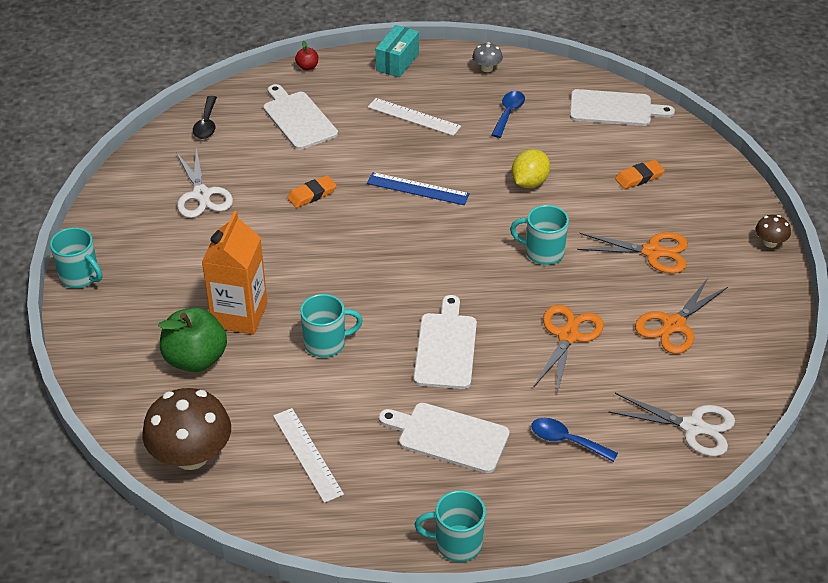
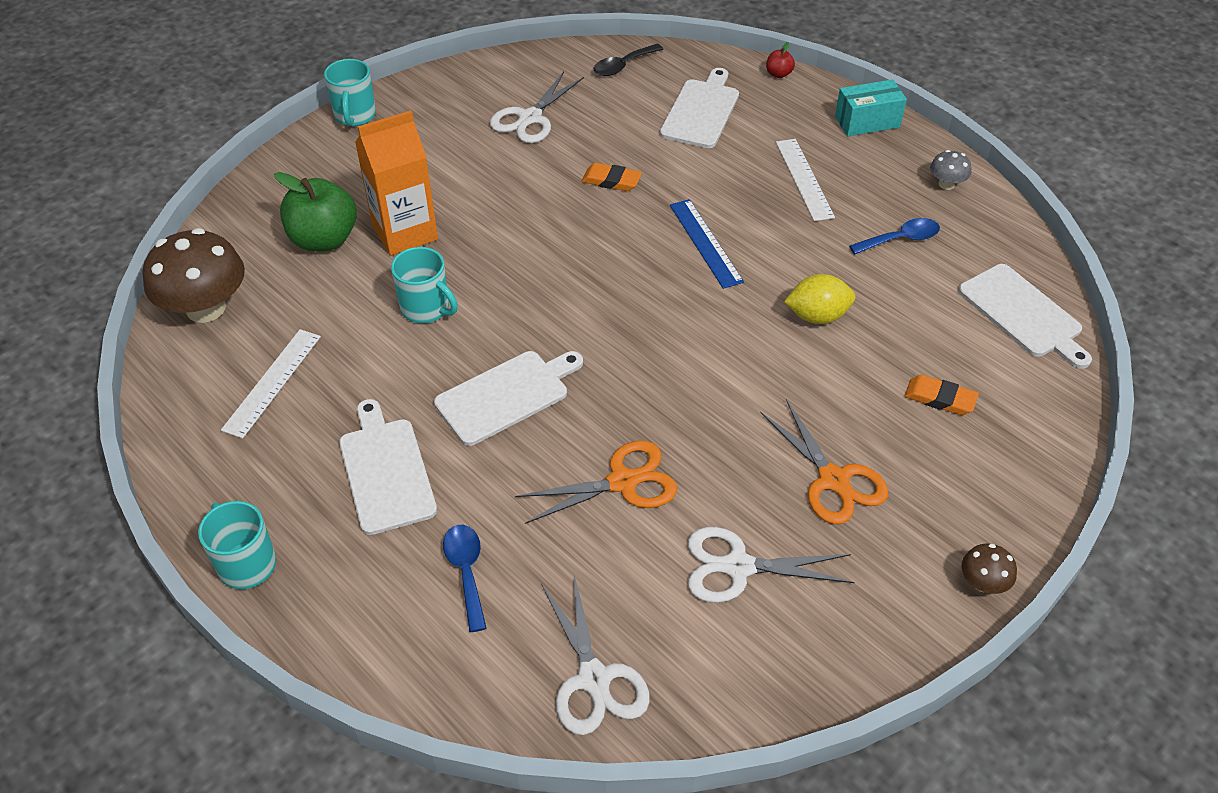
camera: 50 degrees right, 5 degrees up
(543, 252) = (725, 388): turquoise mug -> none
(674, 325) = (738, 567): orange scissors -> white scissors

